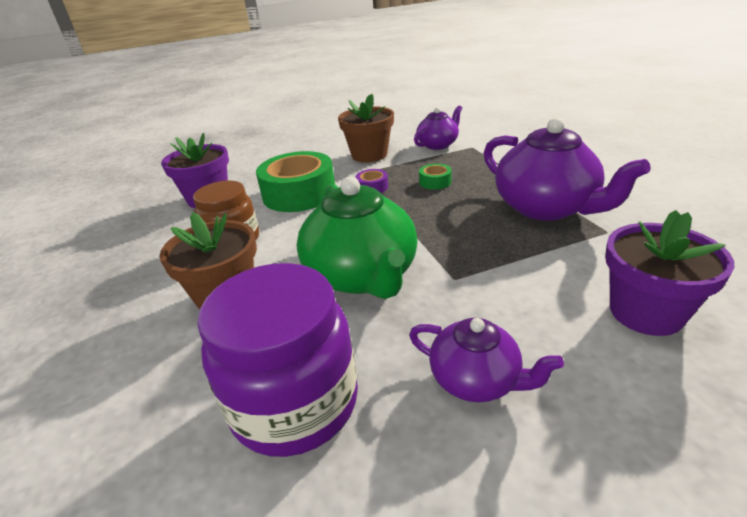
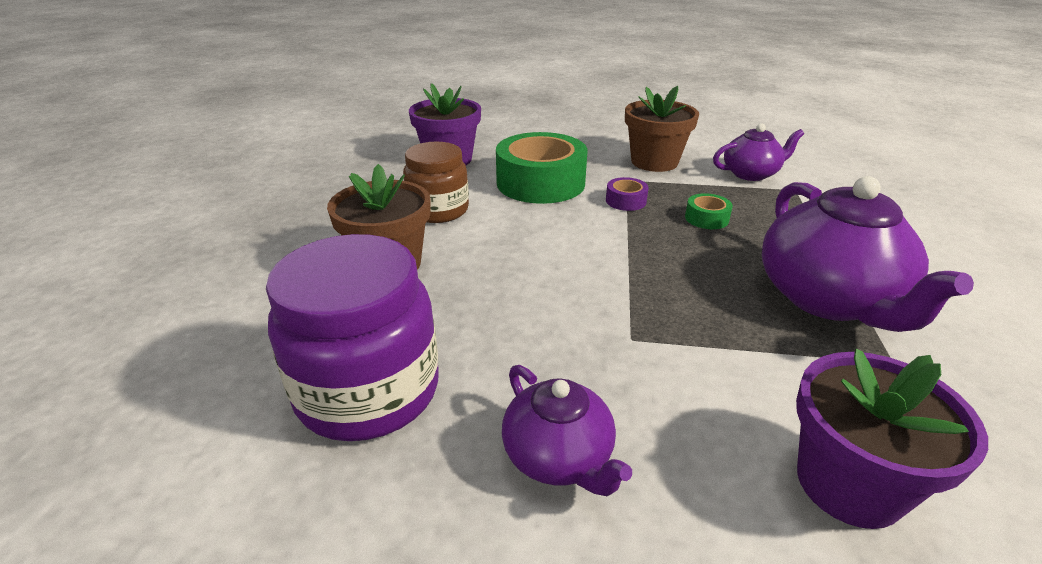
camera: 25 degrees right, 0 degrees up
(362, 275) = (533, 294): green teapot -> none

